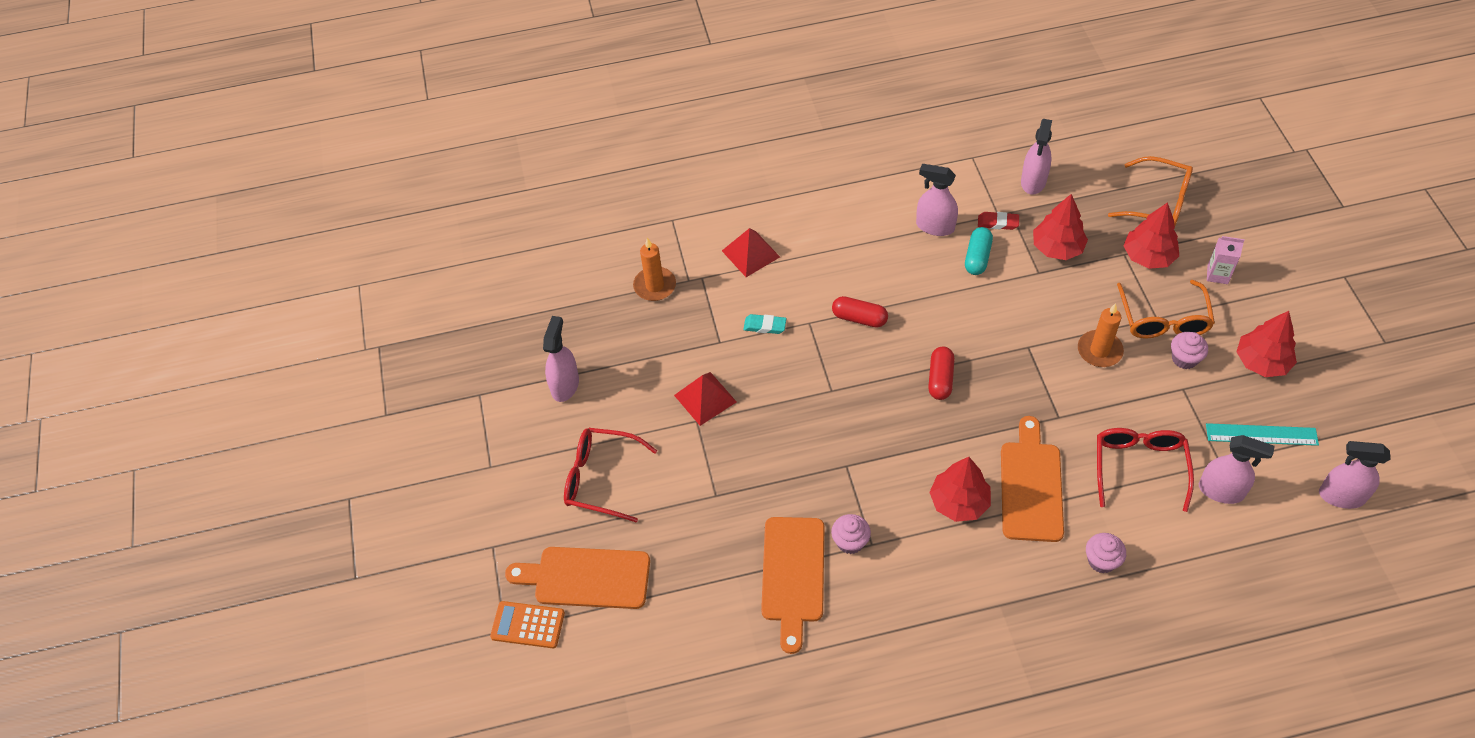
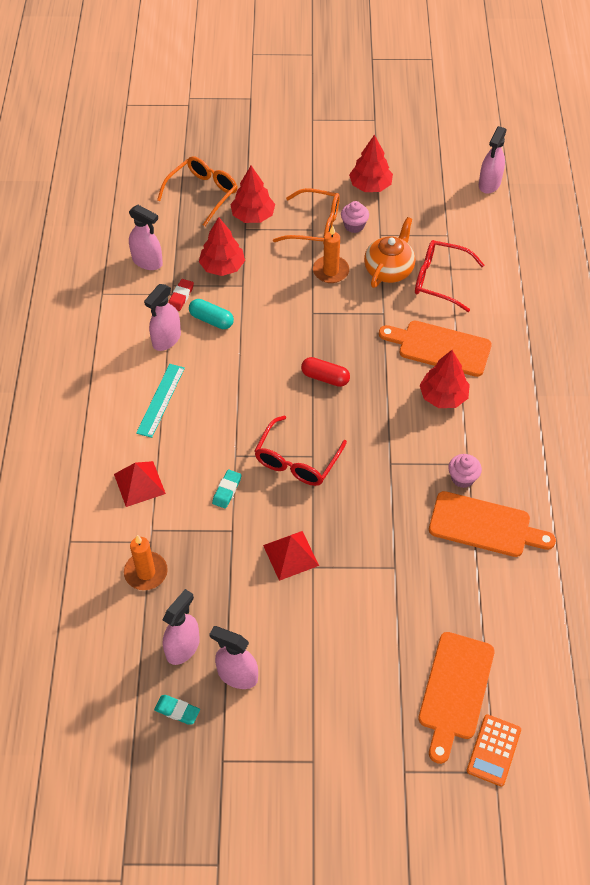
camera: 80 degrees left, 0 degrees up
(521, 348) = (177, 711): none -> turquoise eraser
(601, 479) = (353, 659): red glasses -> red glasses (297, 460)
(859, 318) = (244, 417): red capsule -> none
(1101, 561) = (512, 325): pink cupcake -> none
(1130, 409) = (389, 270): none -> orange teapot
(1217, 274) = (285, 183): pink carton -> none
(1221, 491) = (470, 242): pink spray bottle -> pink spray bottle (183, 647)
(1261, 434) = (430, 206): turquoise ruler -> turquoise ruler (161, 400)

